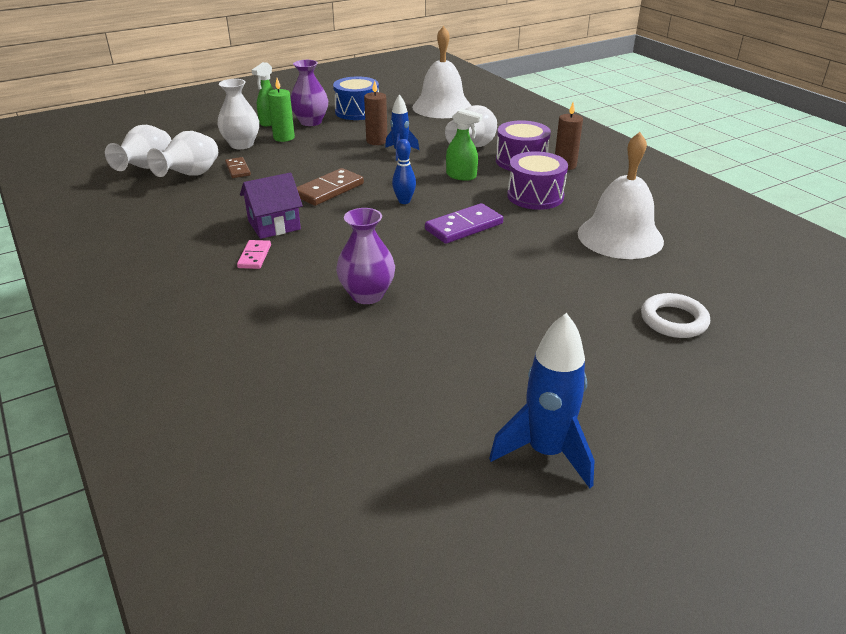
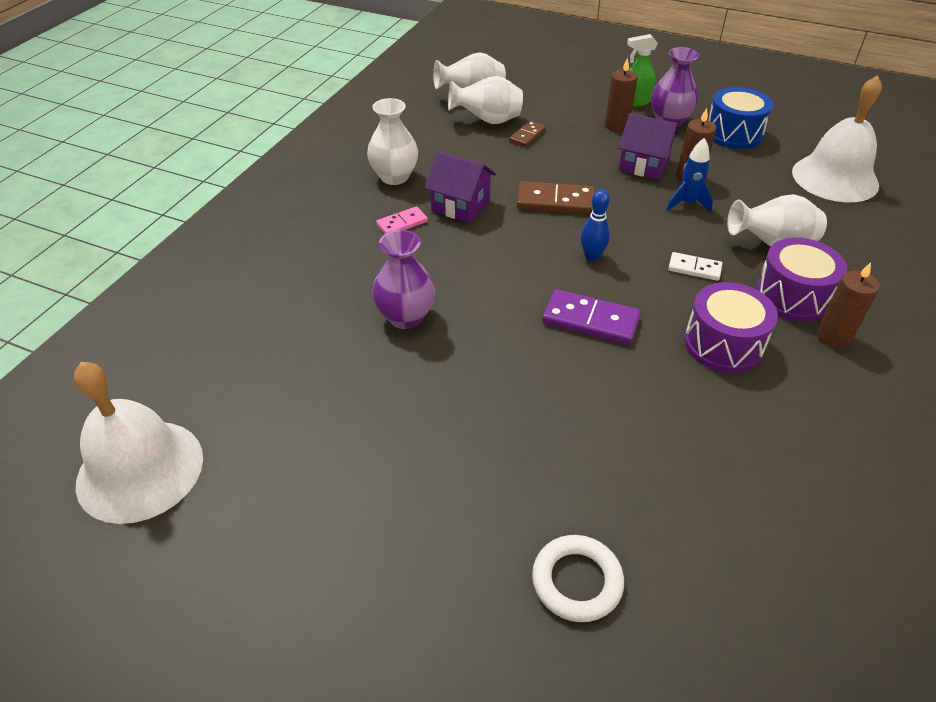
camera: 55 degrees right, 10 degrees up
(241, 144) = (572, 113): white vase -> white vase (394, 177)
(284, 138) = (616, 125): green candle -> brown candle
(340, 148) = (644, 165): none -> purple house
(461, 176) = (694, 268): green spray bottle -> white domino
(546, 452) = (263, 553): blue rocket -> none
(620, 237) = (716, 458): white bell -> white bell (140, 470)

